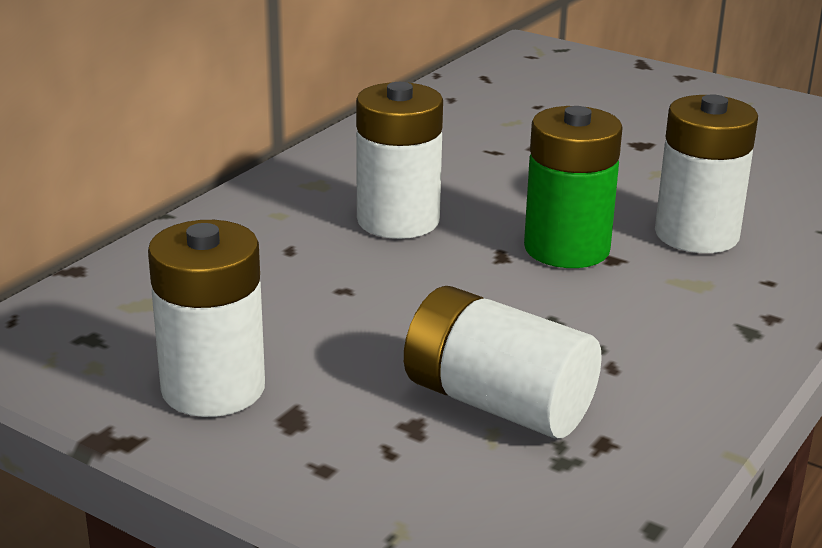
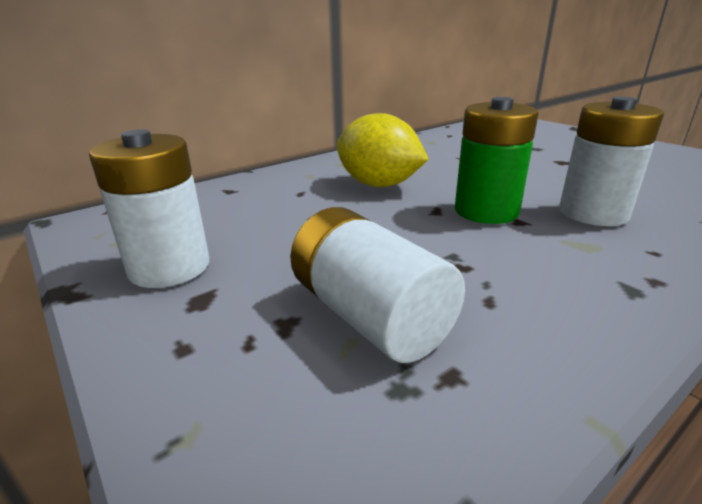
camera: 20 degrees right, 0 degrees up
(398, 220) = (379, 185): white battery -> yellow lemon

